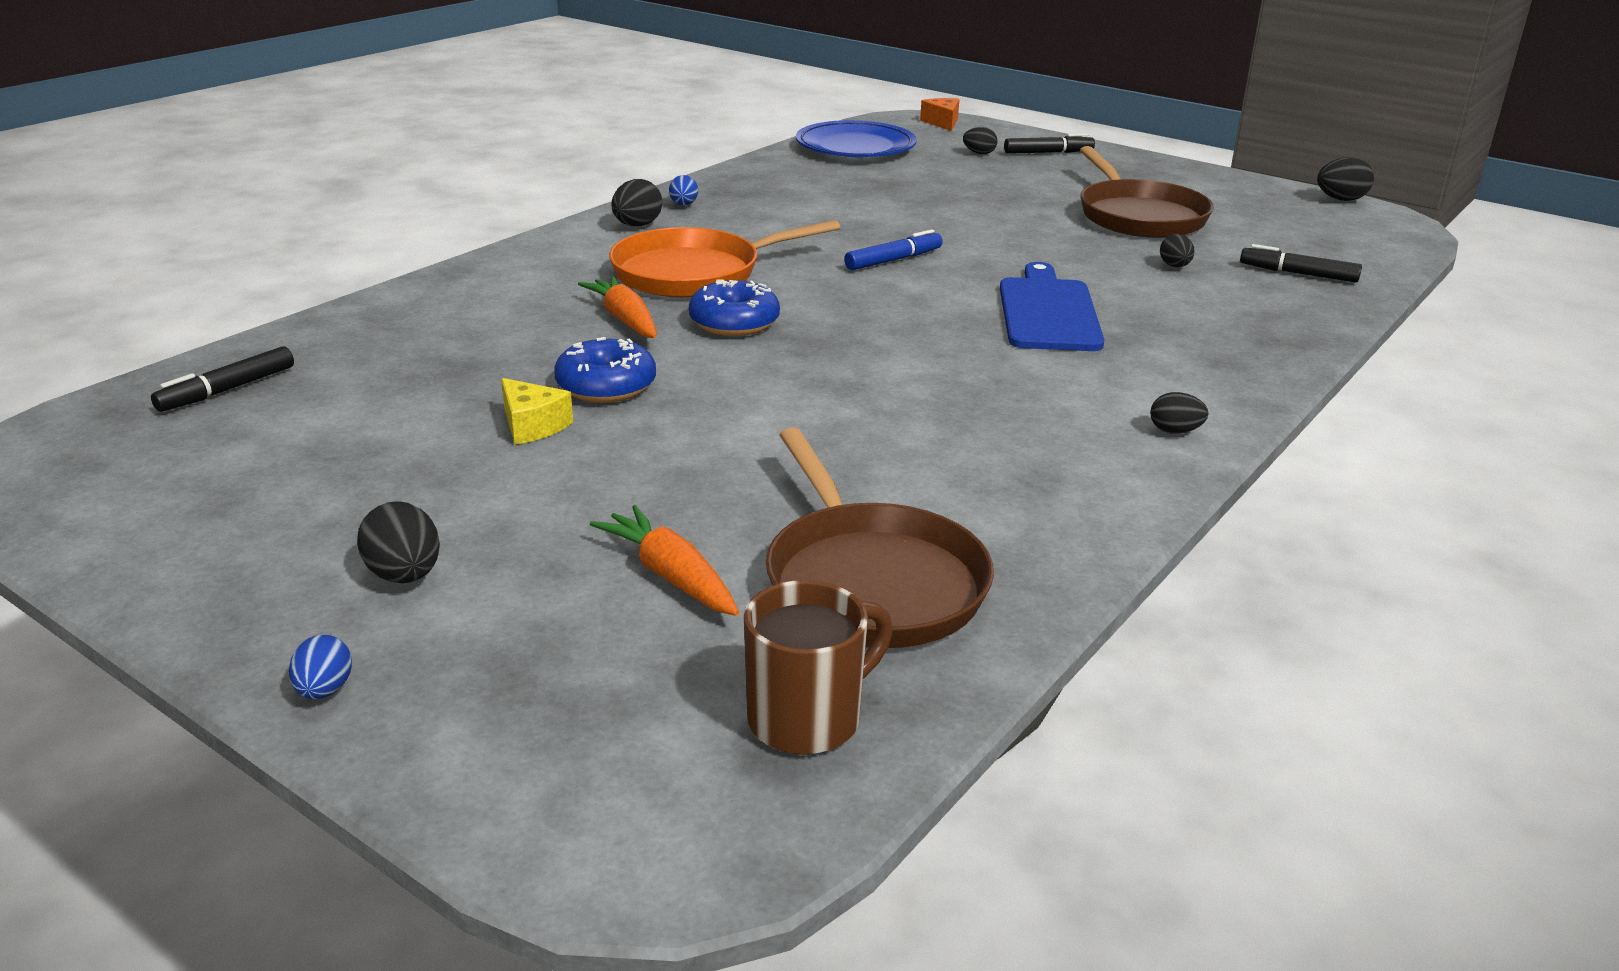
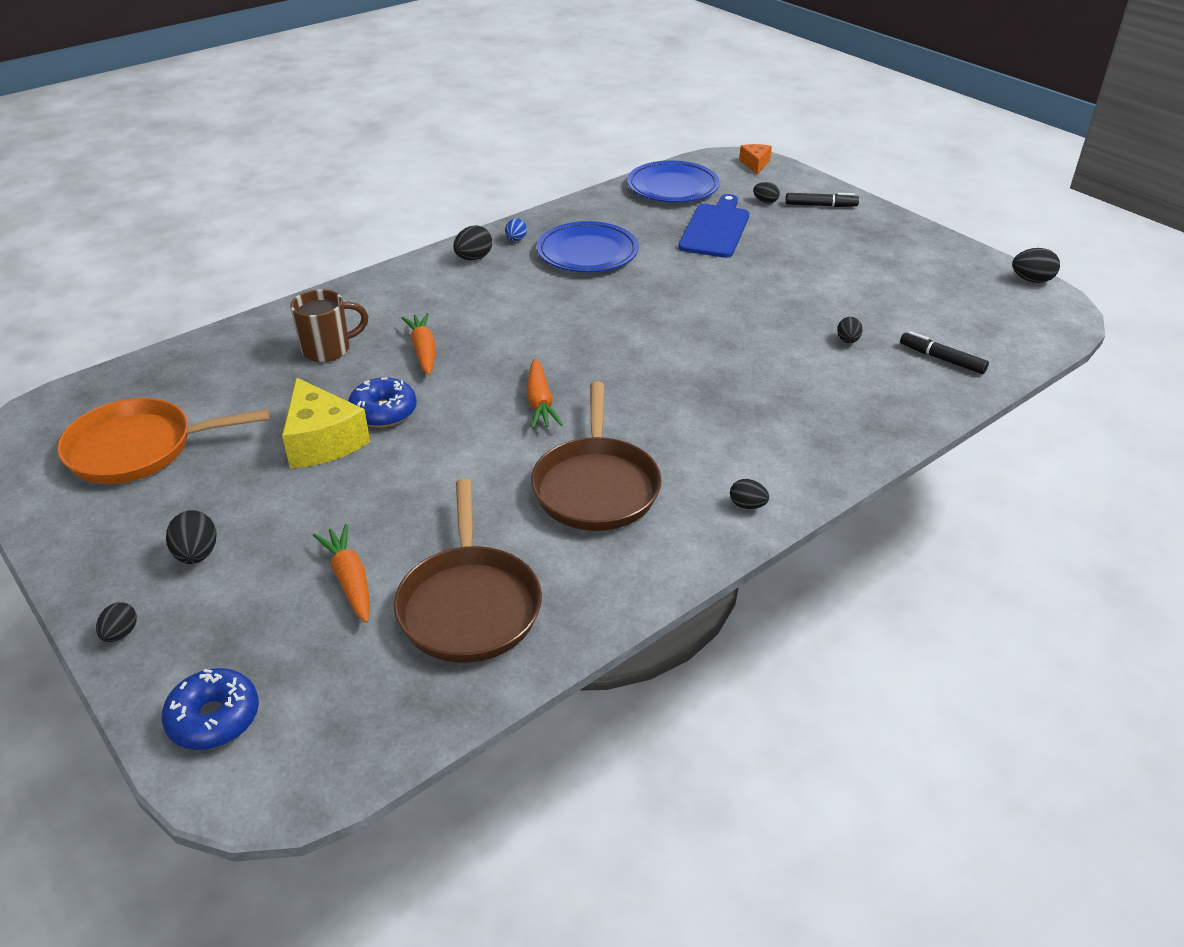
camera: 15 degrees right, 10 degrees up
(227, 390) = (153, 385): black marker -> none
(324, 690) = (120, 633): blue egg -> black egg
(532, 426) = (322, 441): yellow cheese -> yellow cheese, size x1.81
(694, 273) = (491, 310): orange pan -> orange pan (138, 449)
(734, 323) = (494, 362): blue donut -> blue donut (214, 718)
(788, 211) = (587, 253): none -> blue plate
(808, 718) = (378, 704): brown mug -> brown mug (328, 349)
(824, 357) = (540, 402): none -> orange carrot
(893, 260) = (638, 312): blue marker -> none
(1048, 312) = (723, 377): blue cutting board -> blue cutting board (715, 229)
(1139, 216) = (852, 283): brown pan -> brown pan (596, 486)

